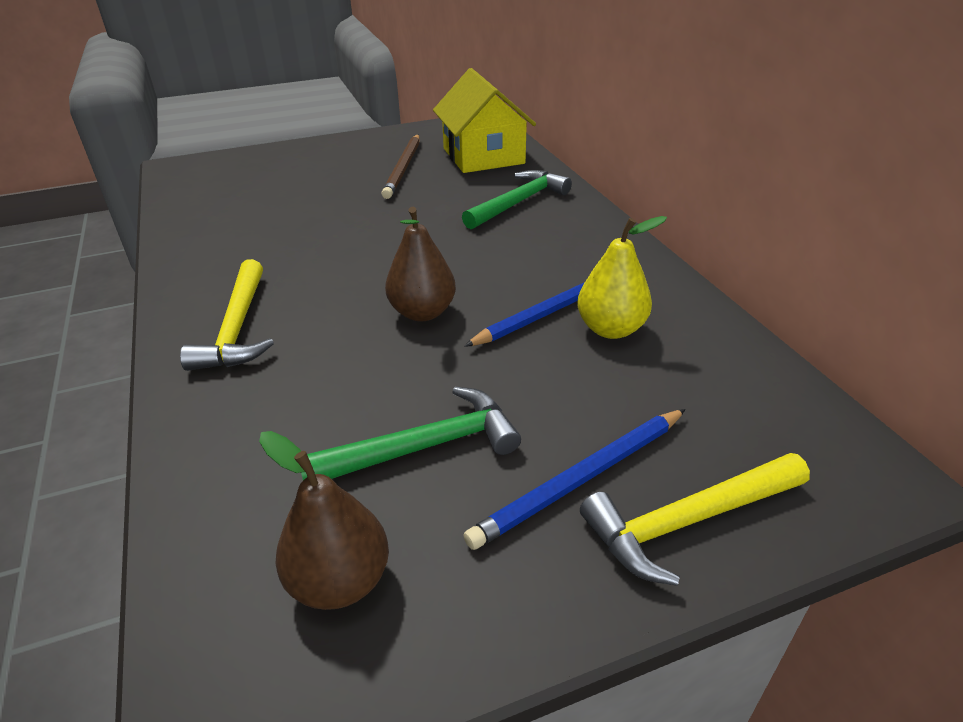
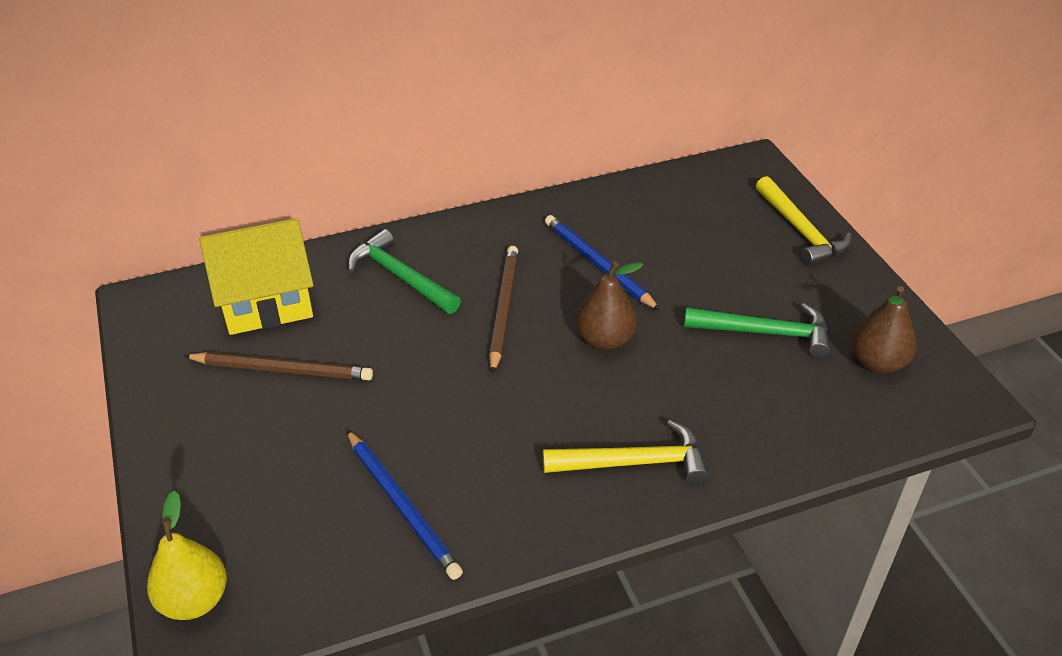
camera: 90 degrees left, 5 degrees up
(423, 447) = (765, 333): green hammer -> green hammer turned 120 degrees clockwise
(473, 253) = (503, 309): none -> brown pencil
(582, 479) = (778, 265): blue pencil -> blue pencil (402, 505)
(610, 329) = (624, 239): yellow pear -> yellow pear (194, 600)

